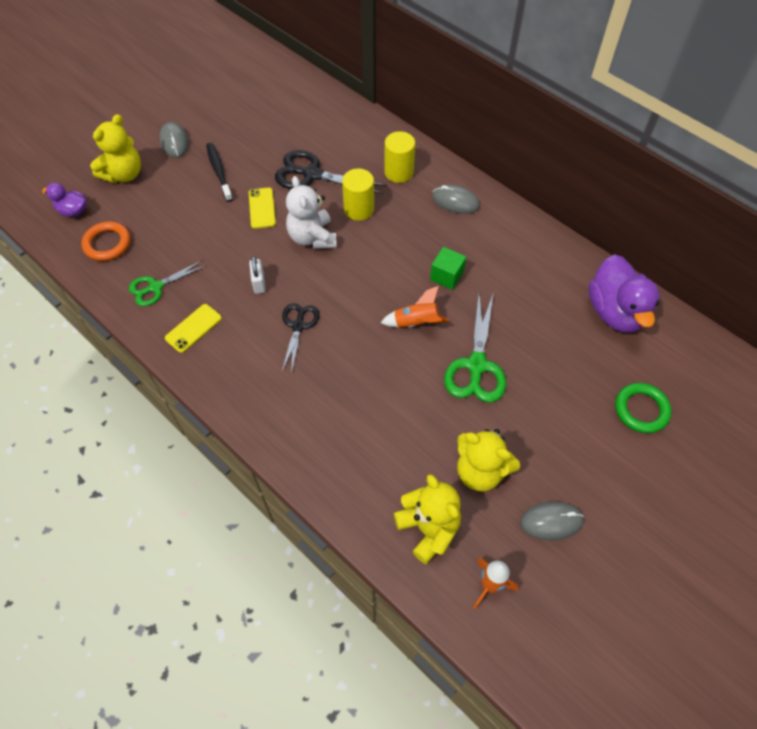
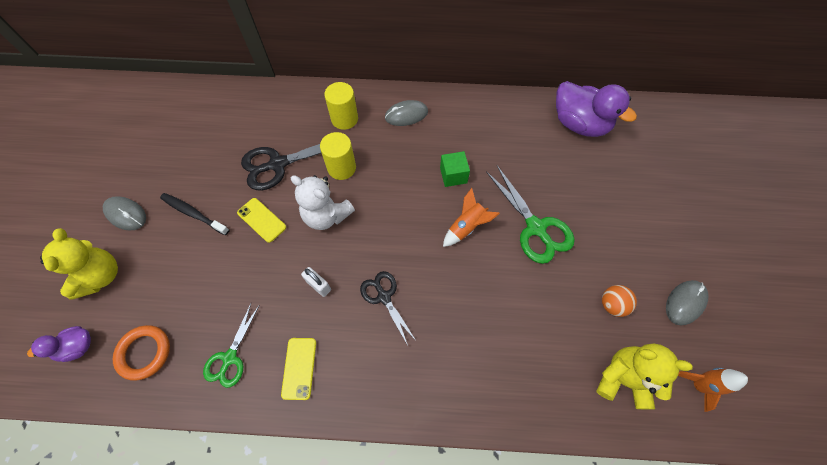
camera: 40 degrees left, 5 degrees up
(480, 471) = (612, 304): yellow teddy bear -> orange ball
(641, 410) = (656, 180): green ring -> none

